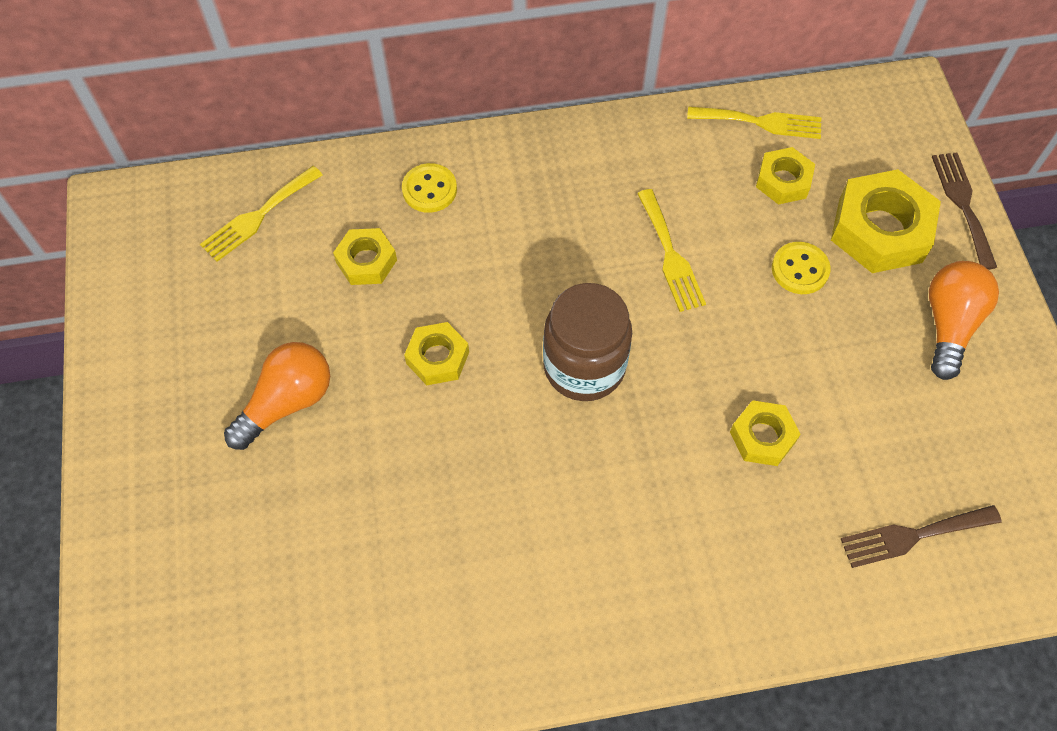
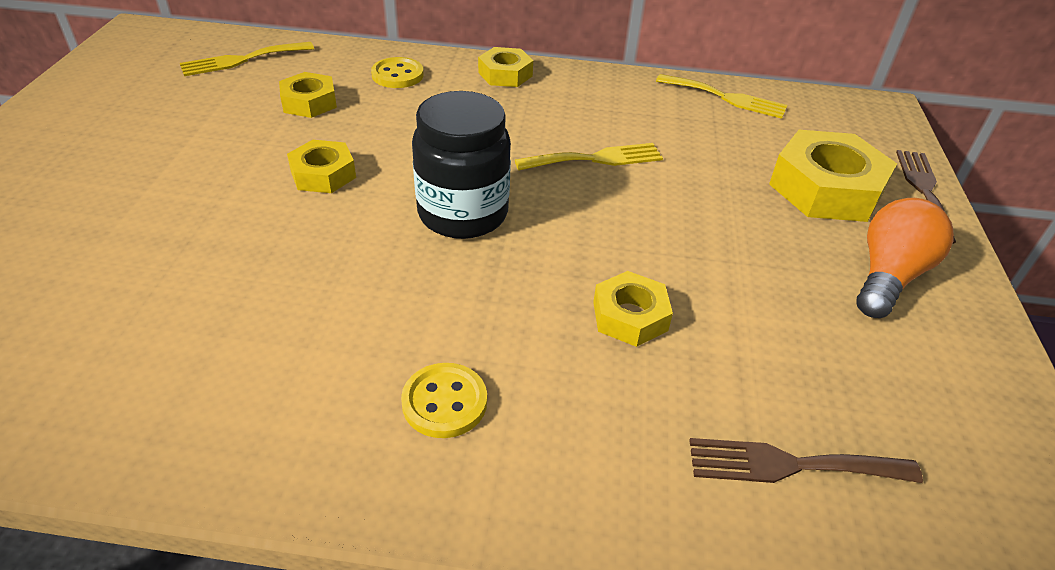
camera: 15 degrees right, 20 degrees down
(287, 402) = (159, 170): orange light bulb -> none
(584, 367) = (463, 214): brown jar -> black jar
(670, 255) = (596, 159): yellow fork -> yellow fork turned 105 degrees counterclockwise
(783, 181) = (734, 136): yellow nut -> yellow nut (505, 74)
(800, 269) = (727, 197): yellow button -> yellow button (444, 402)

